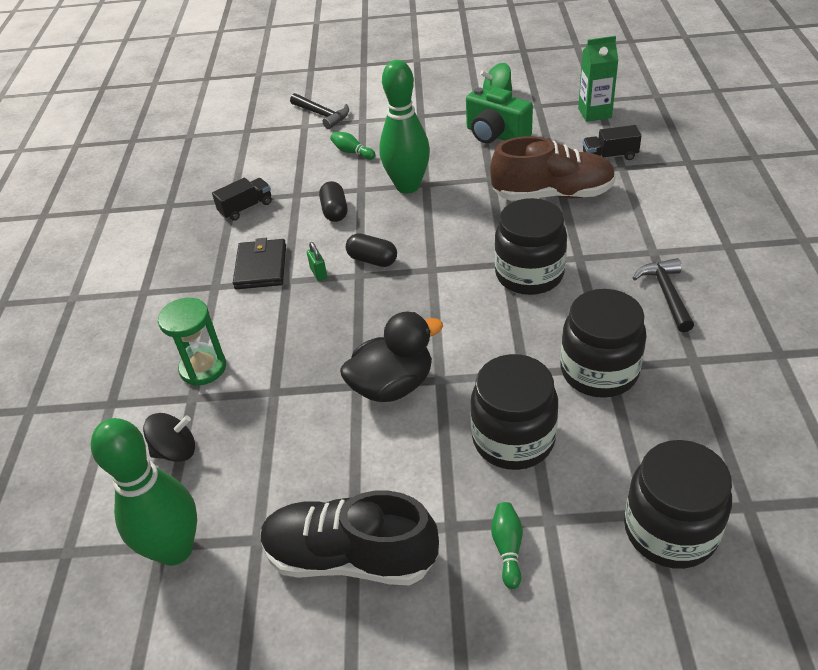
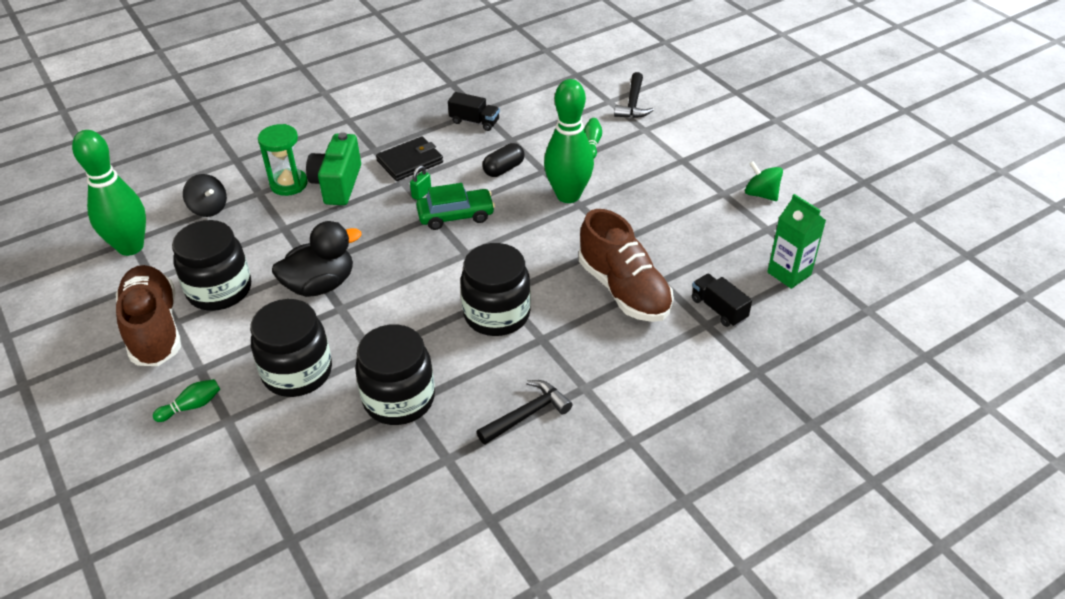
camera: 55 degrees right, 0 degrees up
(350, 557) = (154, 329): black shoe -> brown shoe
(372, 260) = (456, 216): black capsule -> green car
(392, 385) = (320, 285): black duck -> black duck turned 60 degrees counterclockwise
(496, 135) = (690, 219): green camera -> green camera (337, 184)
(670, 530) = (245, 495): black jar -> black jar (219, 290)

